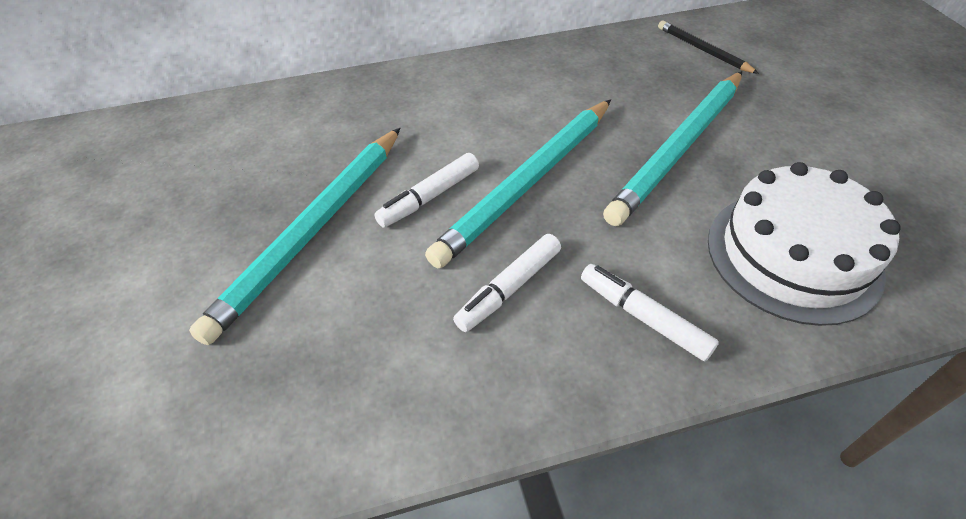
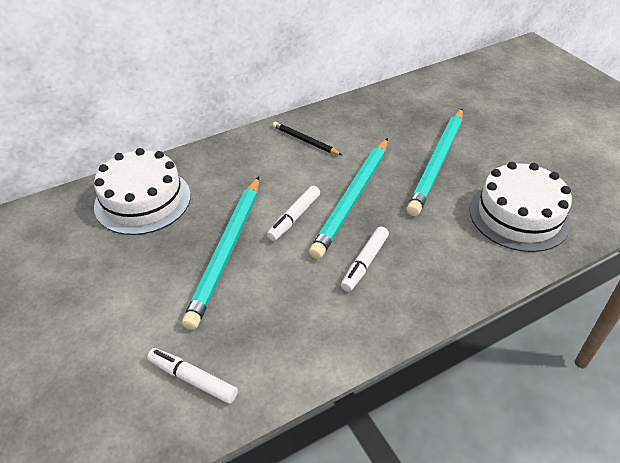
camera: 15 degrees left, 5 degrees down
(234, 138) = (143, 200): none -> white cake
(643, 317) = (446, 264): white marker -> white marker (193, 379)
(703, 50) = (433, 96): black pencil -> black pencil (305, 141)

